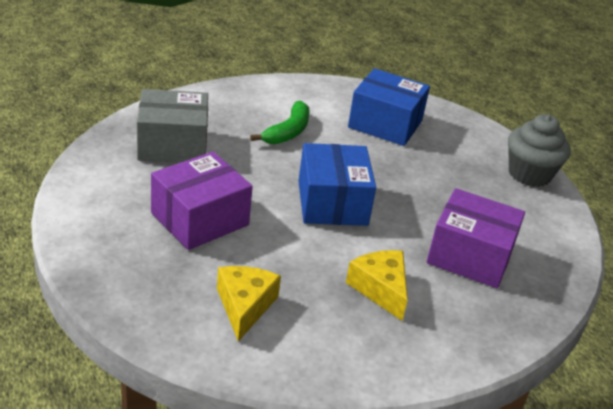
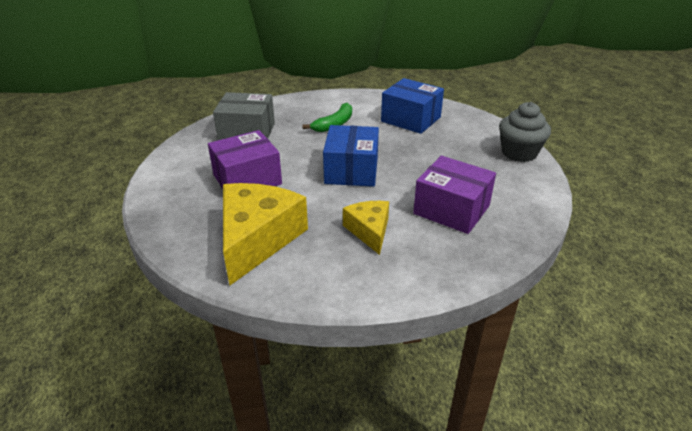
camera: 15 degrees right, 0 degrees up
(245, 306) = (257, 239): yellow cheese -> yellow cheese, size x1.80

